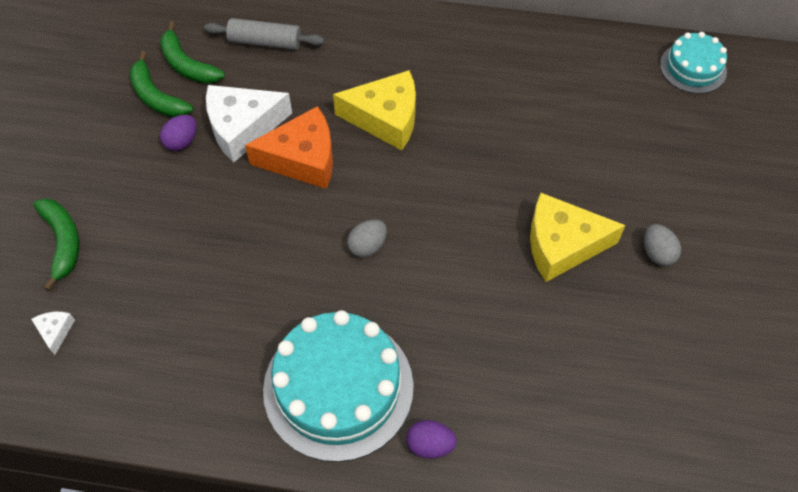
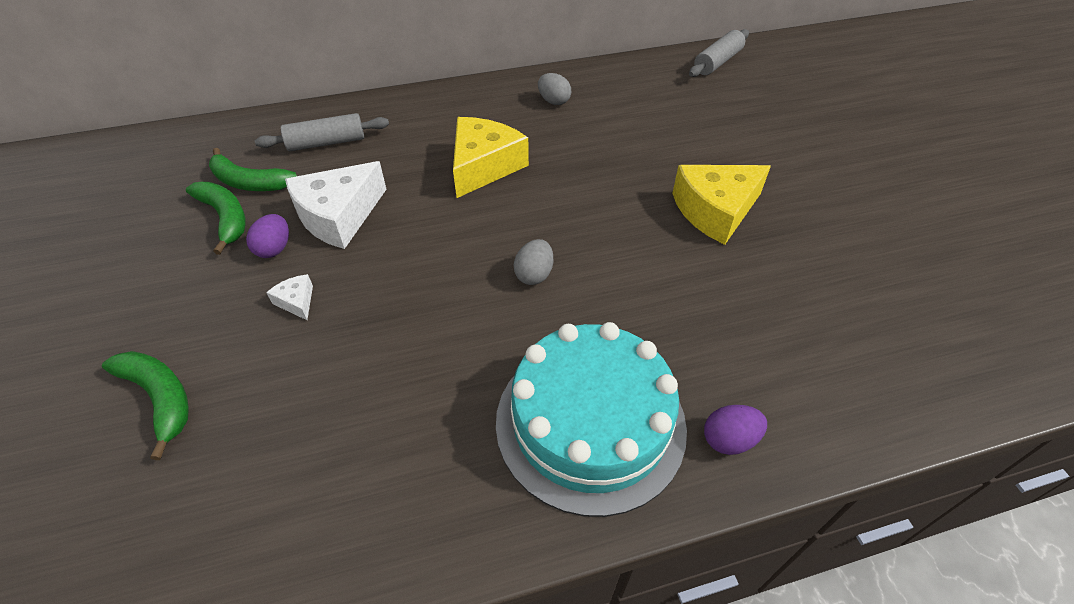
camera: 25 degrees left, 10 degrees down
(55, 331) = (188, 509): white cheese -> white cheese (296, 301)
(156, 96) = (225, 218): green banana -> green banana turned 150 degrees counterclockwise
(302, 159) = (419, 222): orange cheese -> none
(385, 118) = (484, 166): yellow cheese -> yellow cheese turned 45 degrees counterclockwise
(657, 253) = (798, 190): grey egg -> grey egg (553, 101)
(693, 68) = (717, 62): turquoise cake -> grey rolling pin

